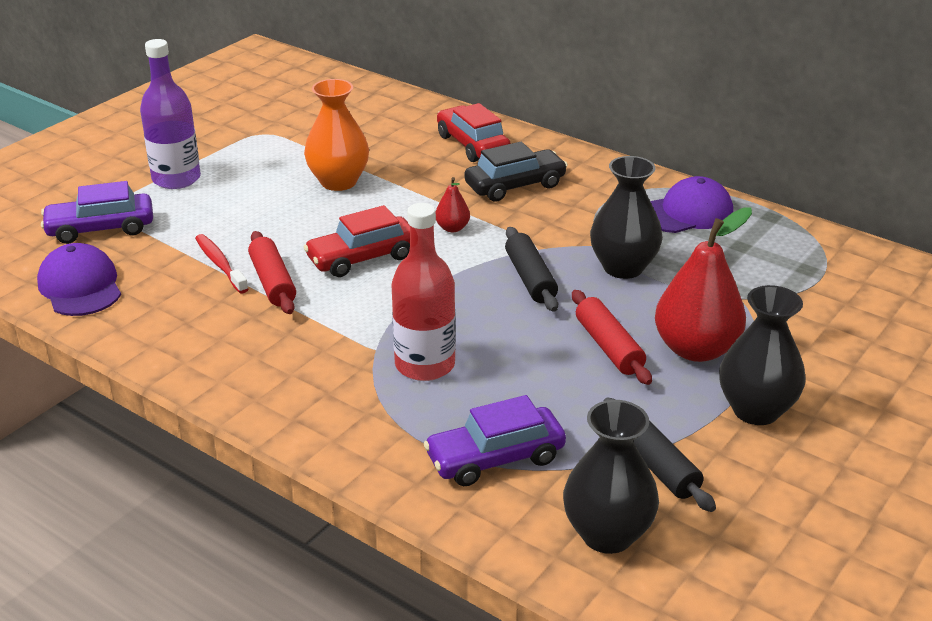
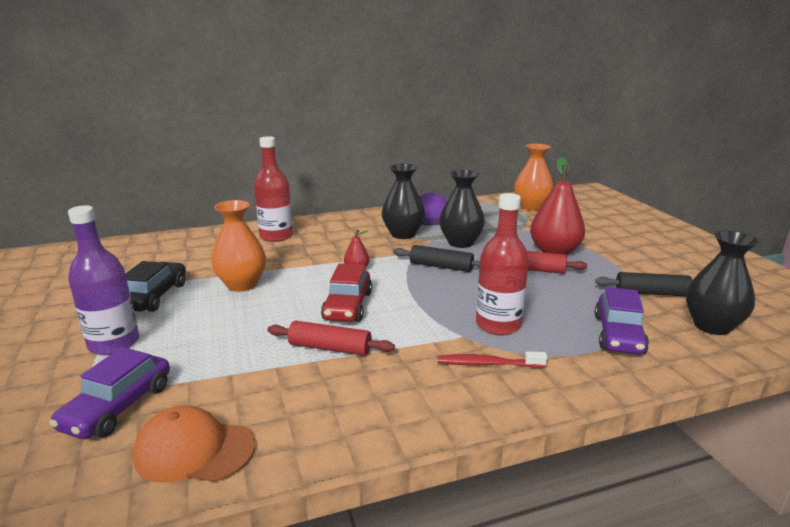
camera: 55 degrees left, 10 degrees down
(80, 286) = (194, 450): purple cap -> orange cap
(220, 264) = (272, 363): red toothbrush -> red toothbrush (487, 364)
(472, 145) = (276, 236): red car -> red bottle
(515, 185) = (339, 240): black car -> black car (154, 296)
(756, 410) = (618, 256): black vase -> black vase (403, 234)
(856, 282) = (531, 207): none -> orange vase

